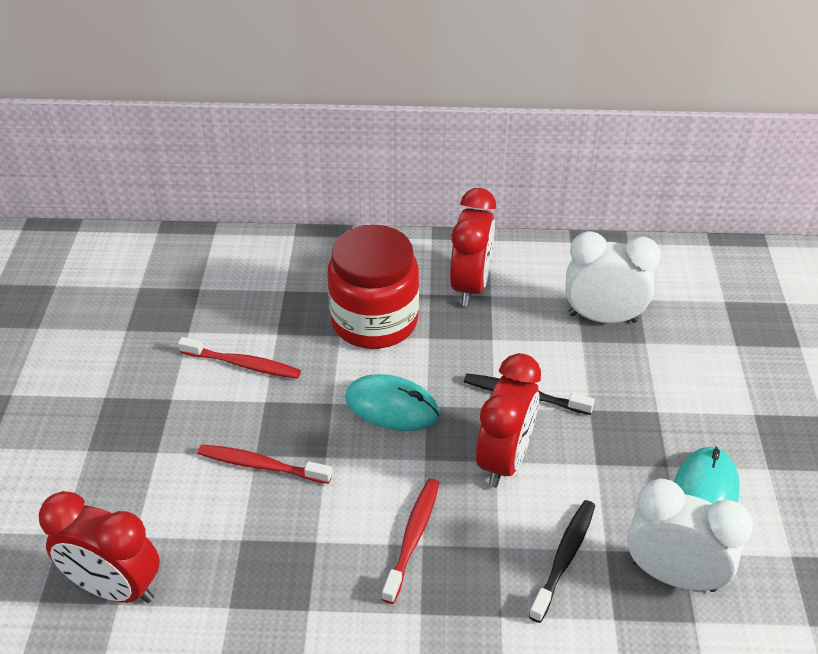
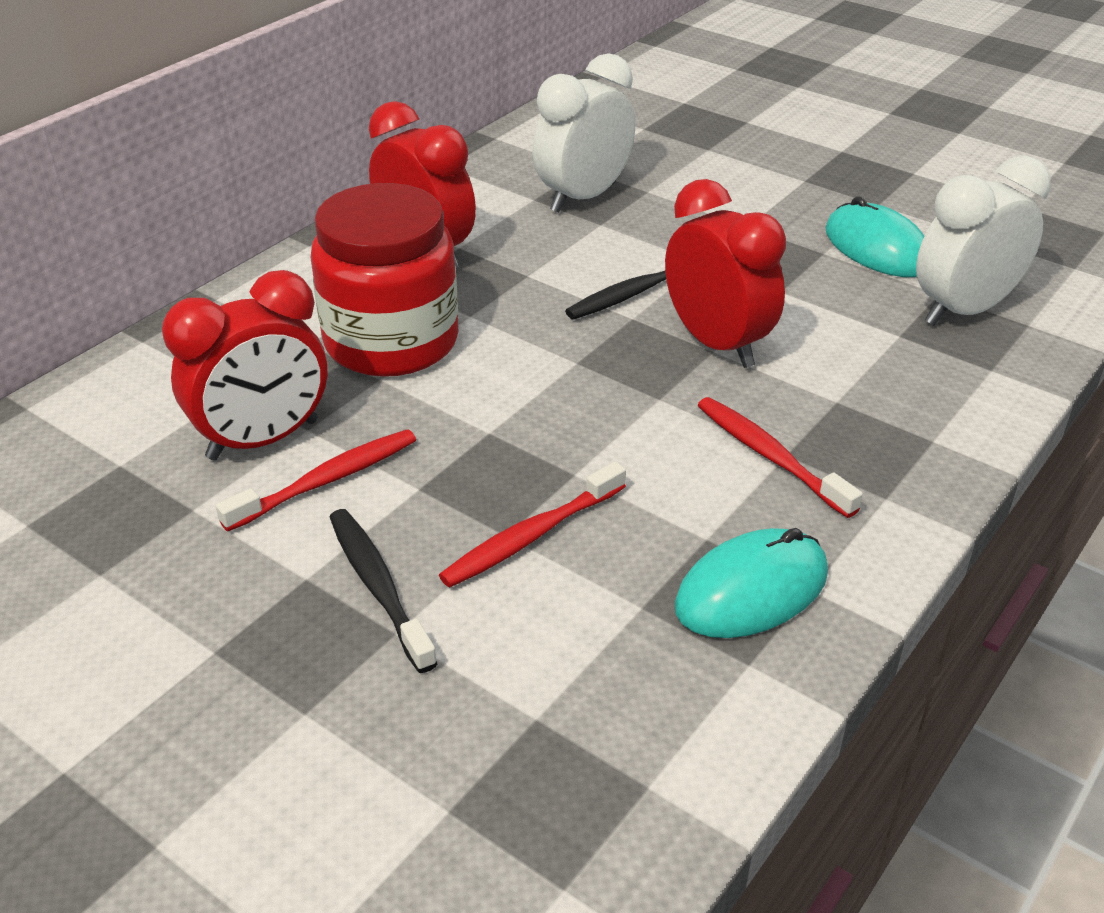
camera: 55 degrees left, 5 degrees down
(115, 587) = (616, 777): red clock -> red clock (263, 440)
(392, 406) = (550, 387): turquoise mouse -> turquoise mouse (751, 590)
(564, 558) = (889, 365): black toothbrush -> black toothbrush (378, 587)

